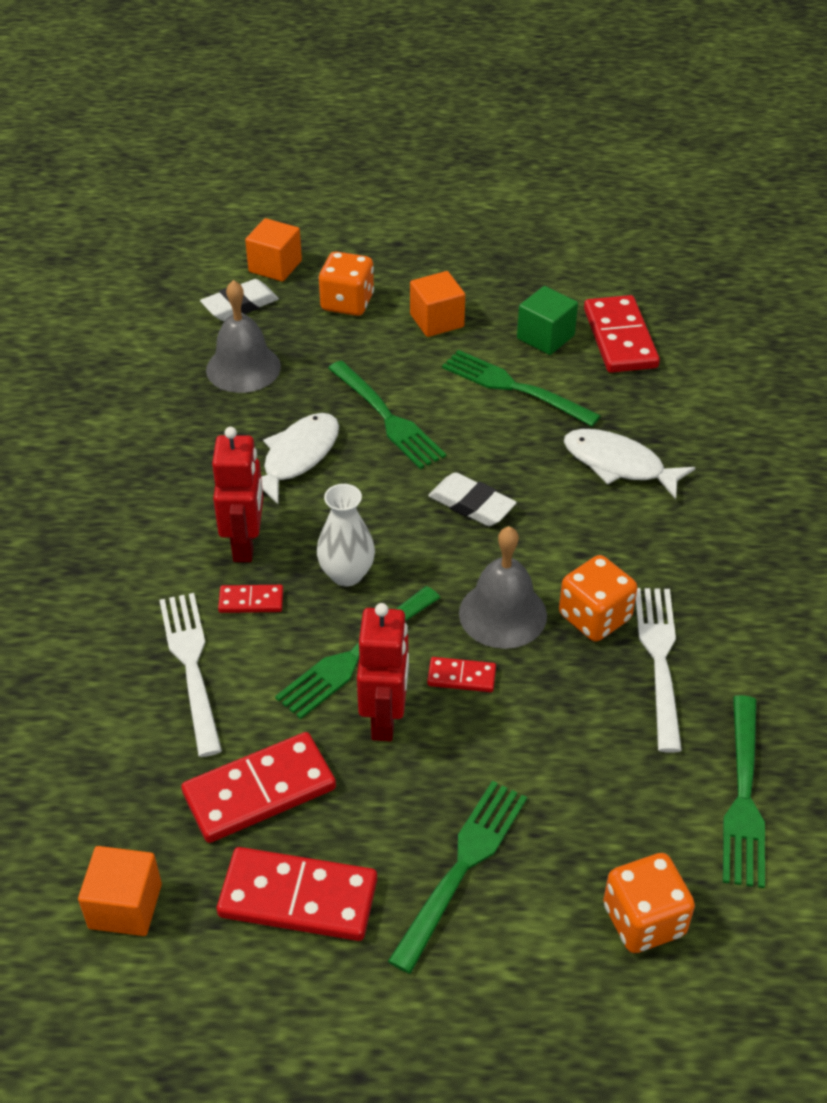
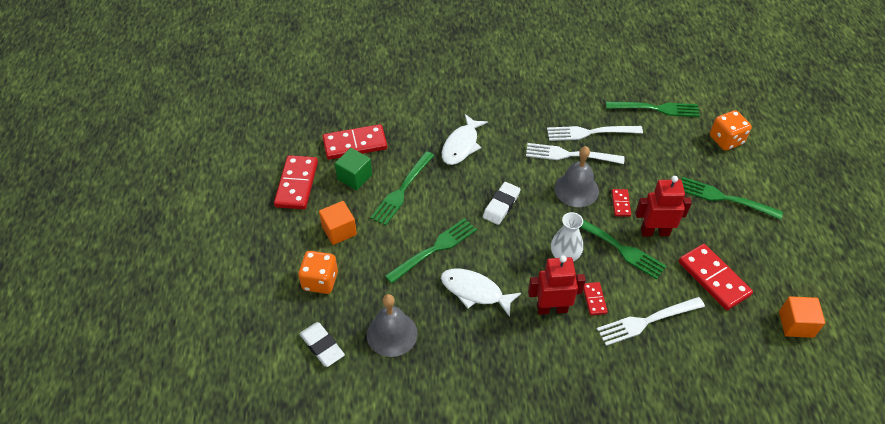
camera: 95 degrees left, 5 degrees up
(275, 266) = (276, 330): orange cube -> none
(298, 898) = (763, 256): red domino -> red domino (297, 184)
(594, 617) = (570, 155): orange dice -> white fork

